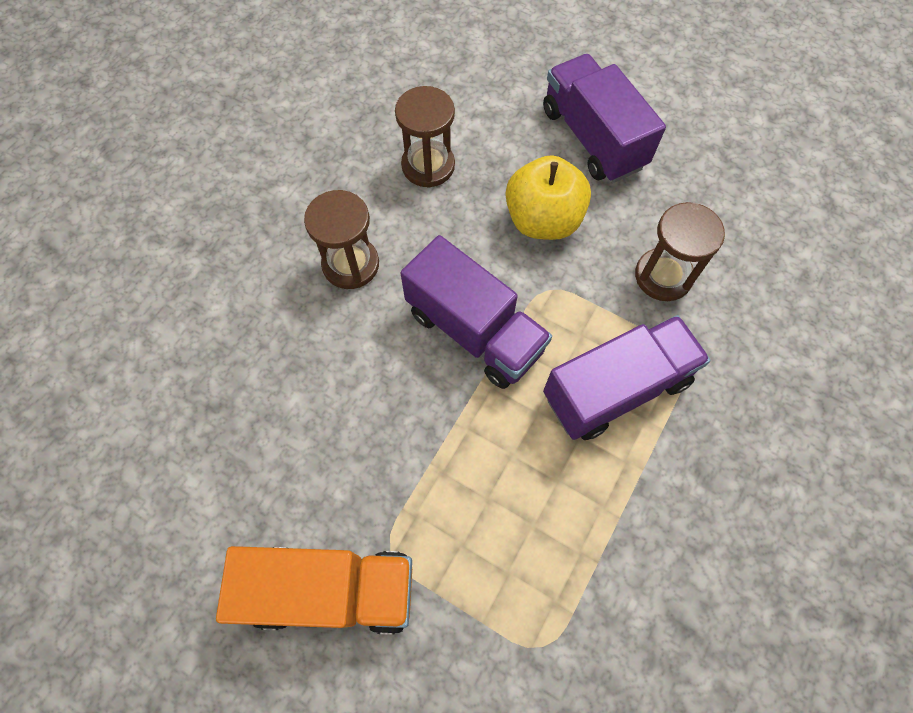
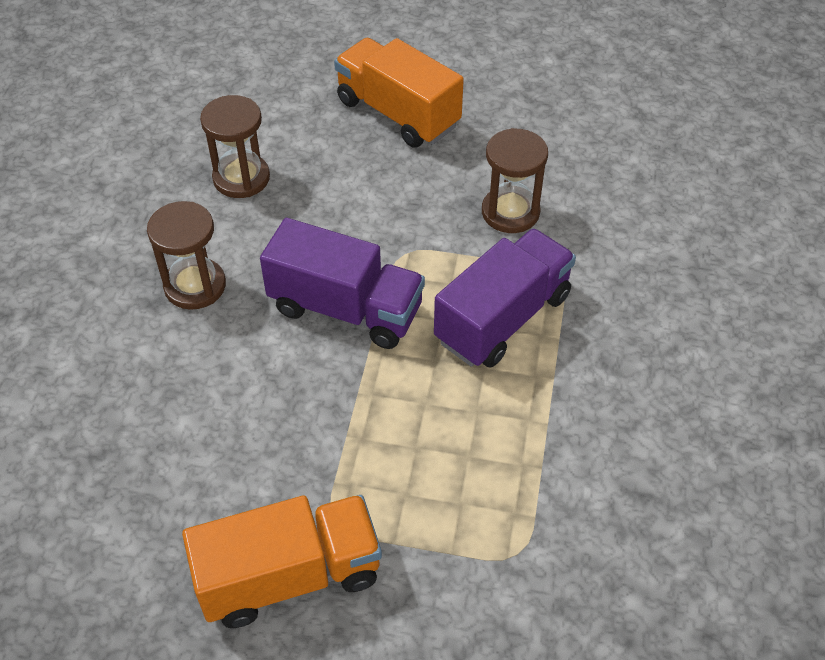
camera: 20 degrees left, 15 degrees down
(543, 220) = (376, 195): yellow apple -> none
(593, 138) = (398, 113): purple truck -> orange truck

